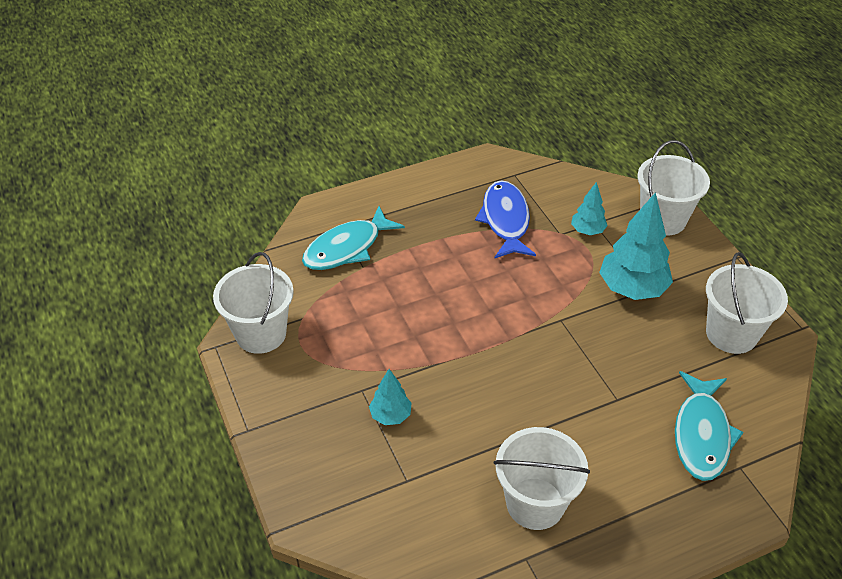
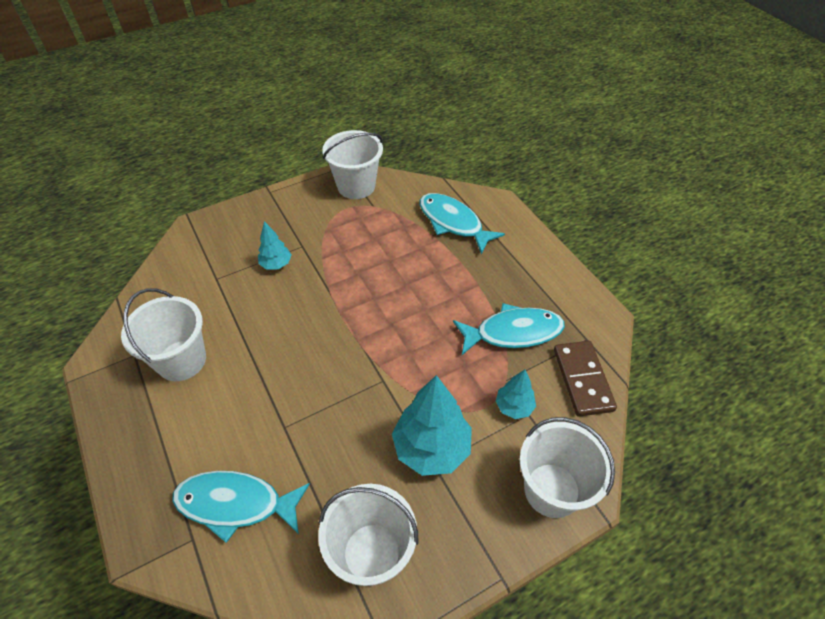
camera: 85 degrees right, 5 degrees up
(505, 220) = (513, 332): blue fish -> turquoise fish
(558, 184) = (583, 379): none -> brown domino

